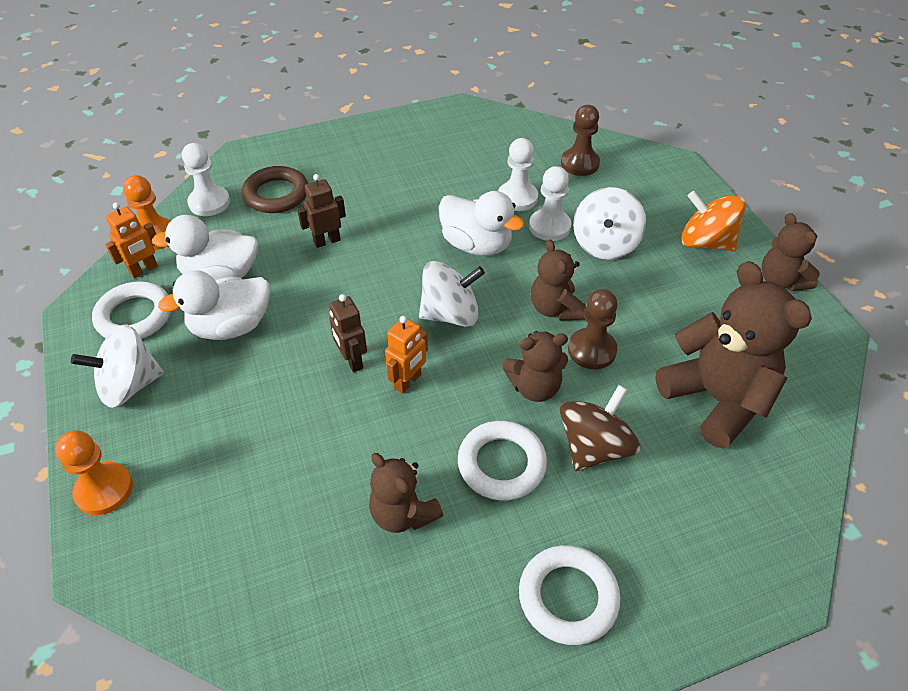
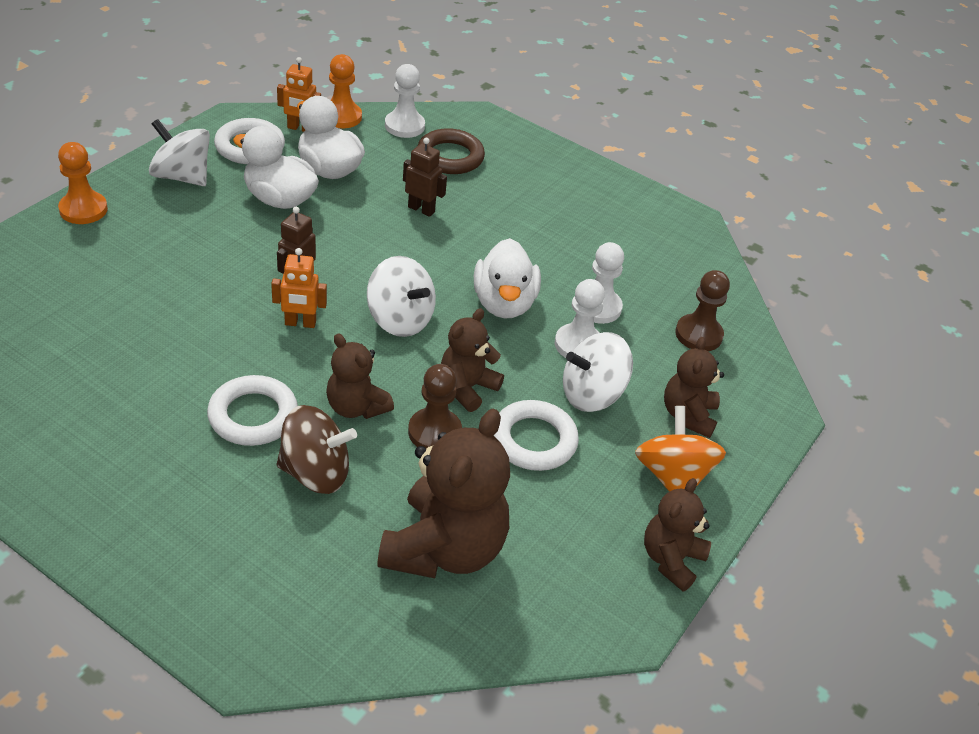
camera: 50 degrees right, 5 degrees down
(403, 514) = (162, 374): brown teddy bear -> brown teddy bear (688, 415)
(568, 597) = (143, 507): white ring -> white ring (533, 440)

